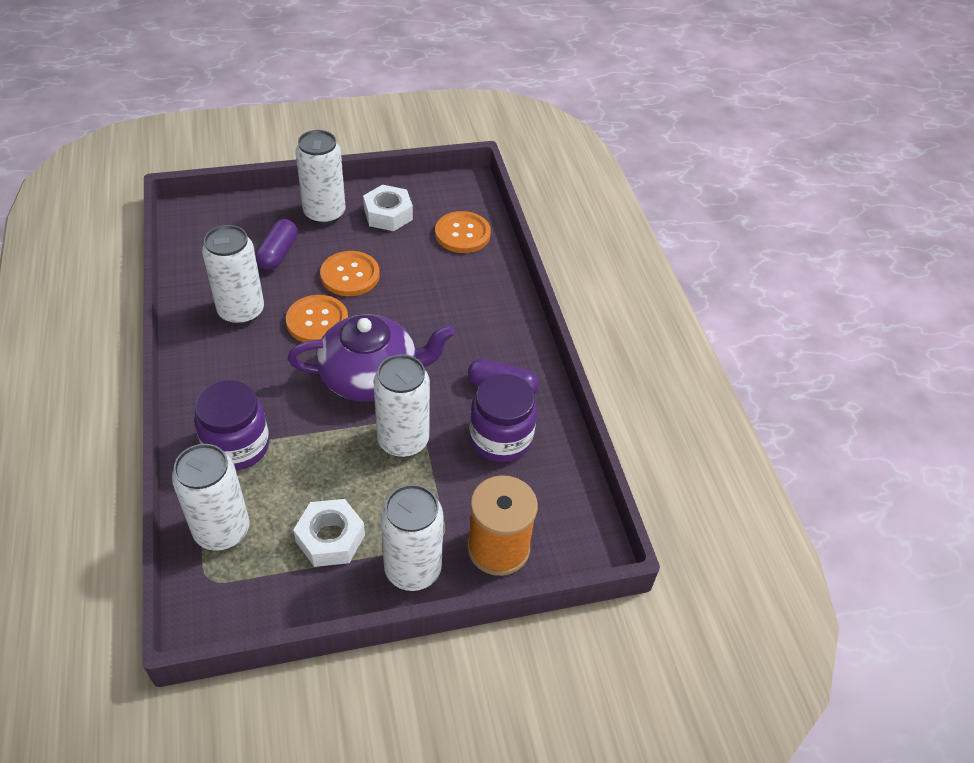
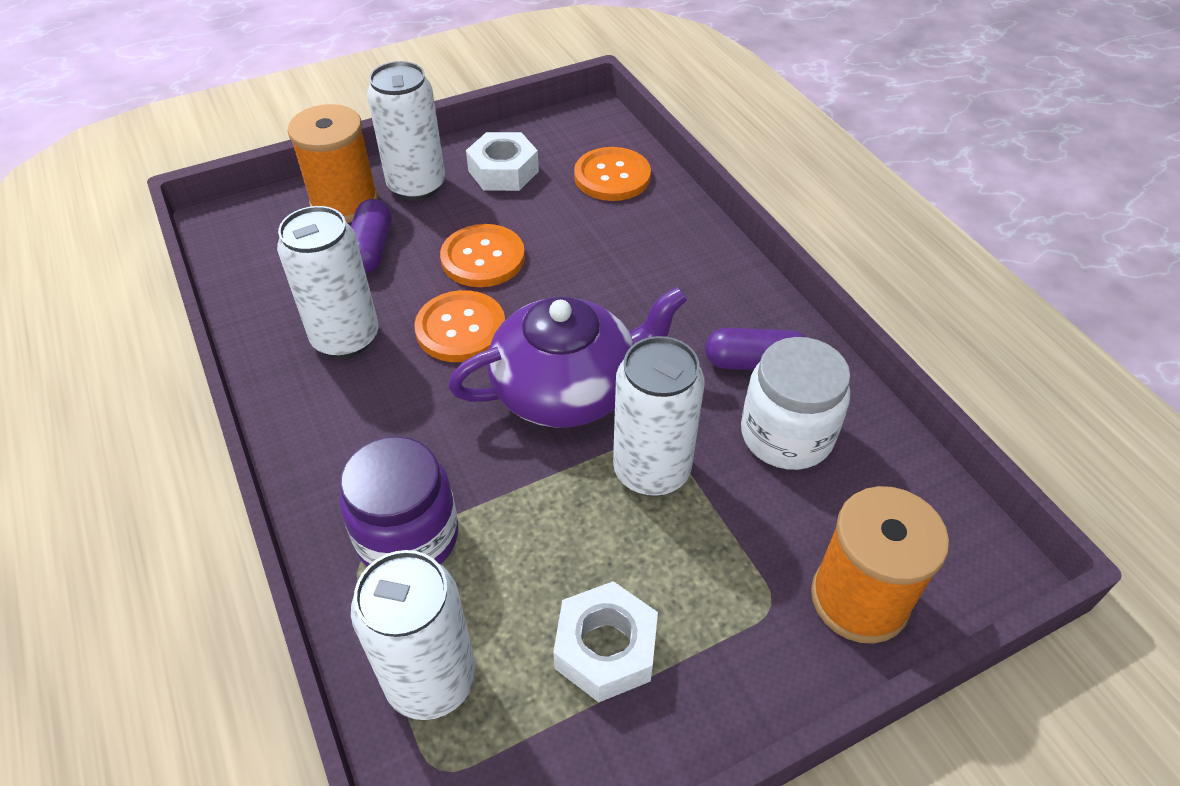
camera: 10 degrees left, 0 degrees up
(272, 216) = (344, 203): none -> orange spool
(413, 569) = (750, 666): white can -> none
(500, 438) = (786, 435): purple jar -> white jar

